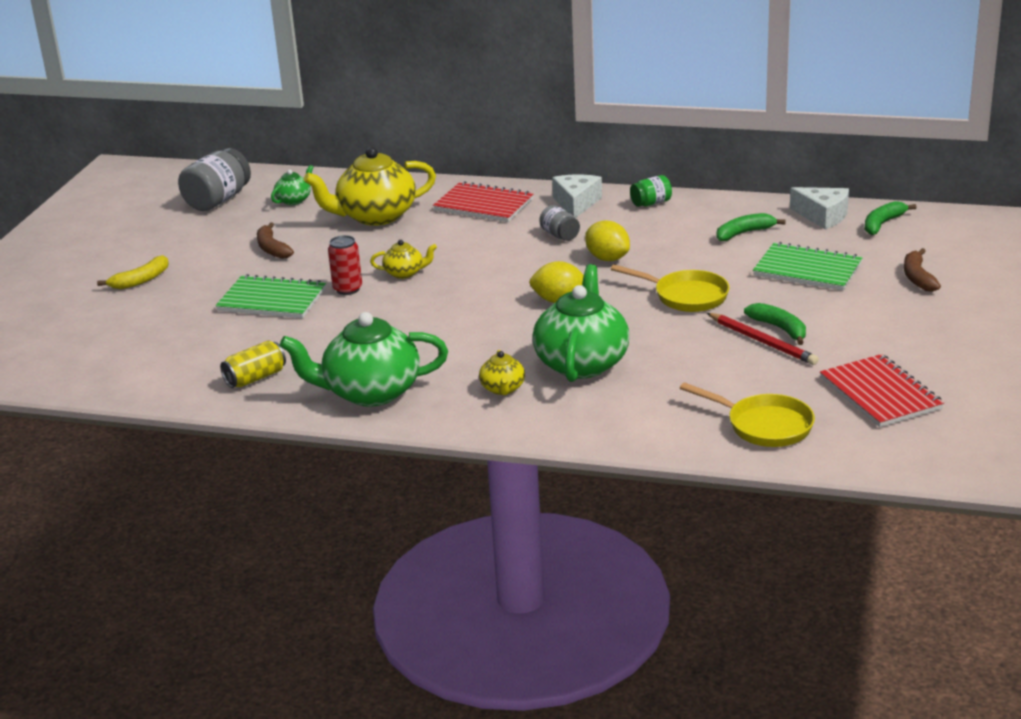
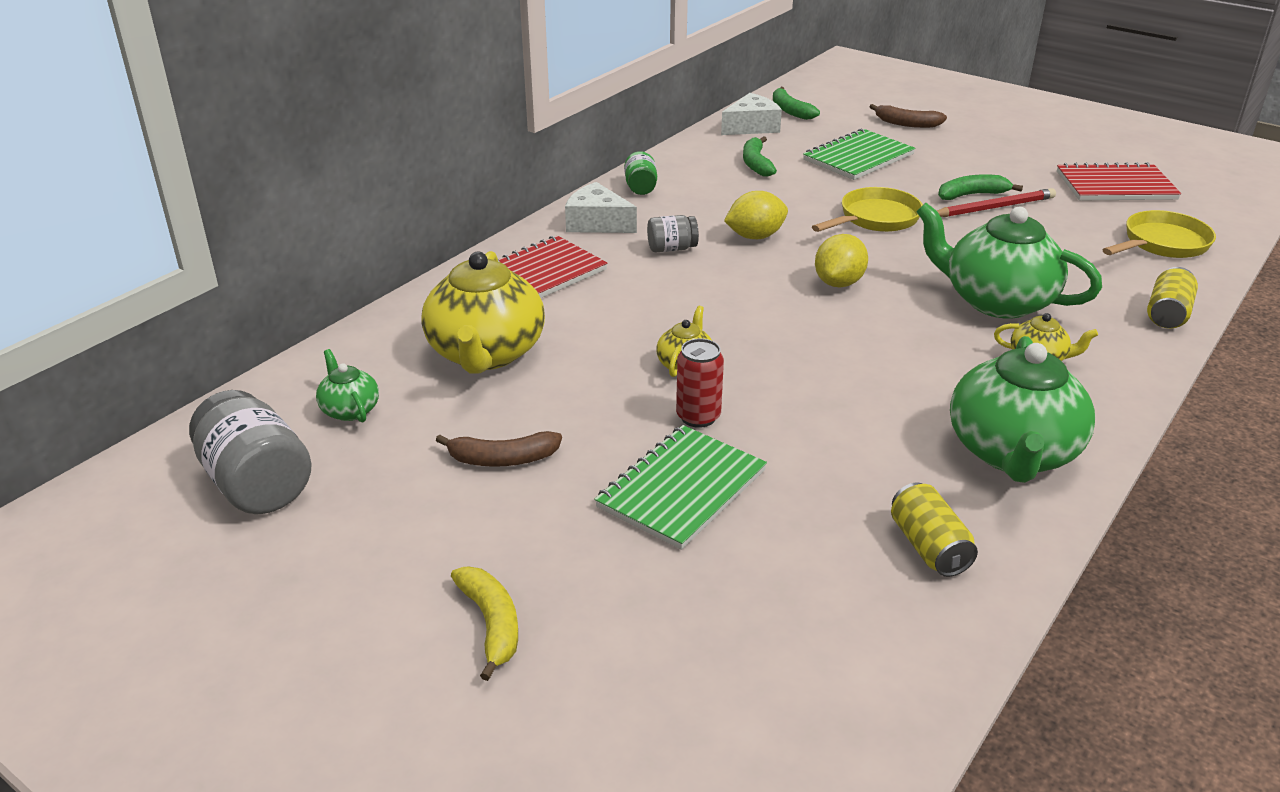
camera: 70 degrees left, 5 degrees up
(622, 436) = (1167, 314): none -> yellow can

